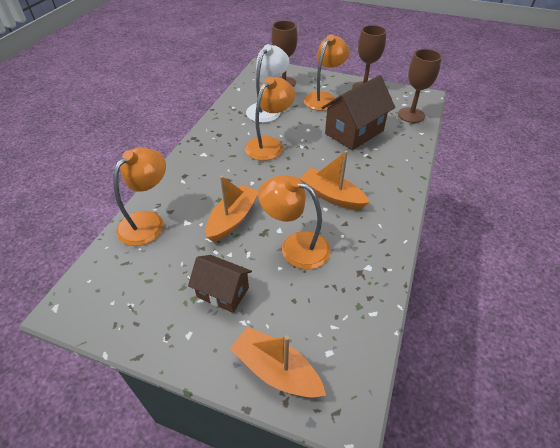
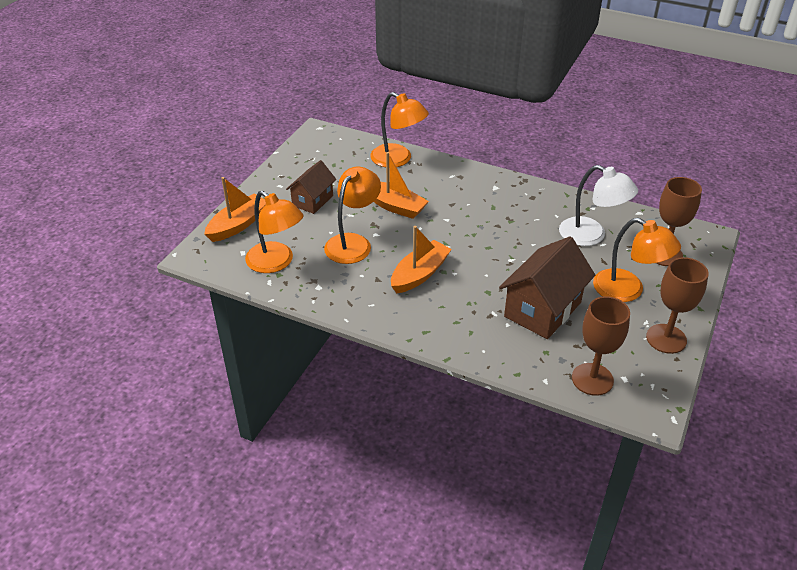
camera: 95 degrees right, 5 degrees down
(269, 144) = (513, 234): orange lamp -> orange lamp (276, 263)
(354, 132) = (542, 309): brown house -> brown house turned 75 degrees clockwise

